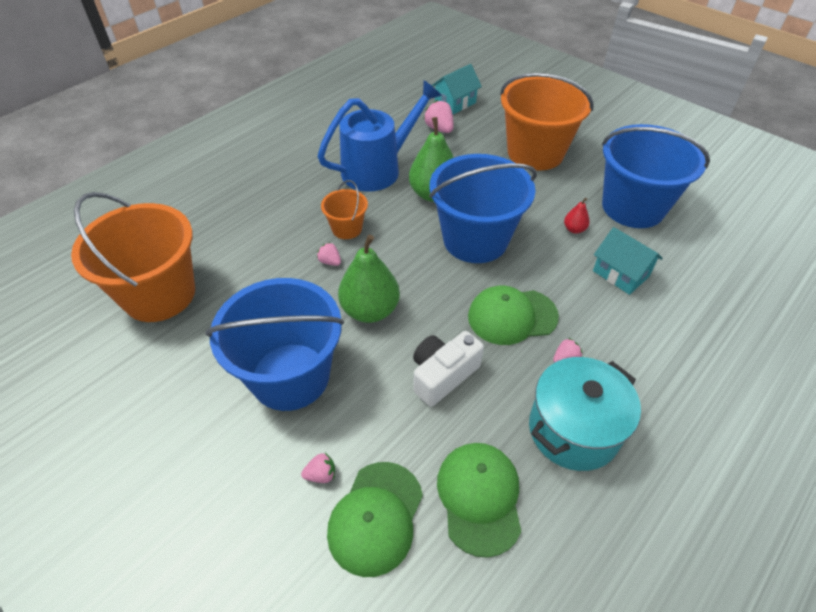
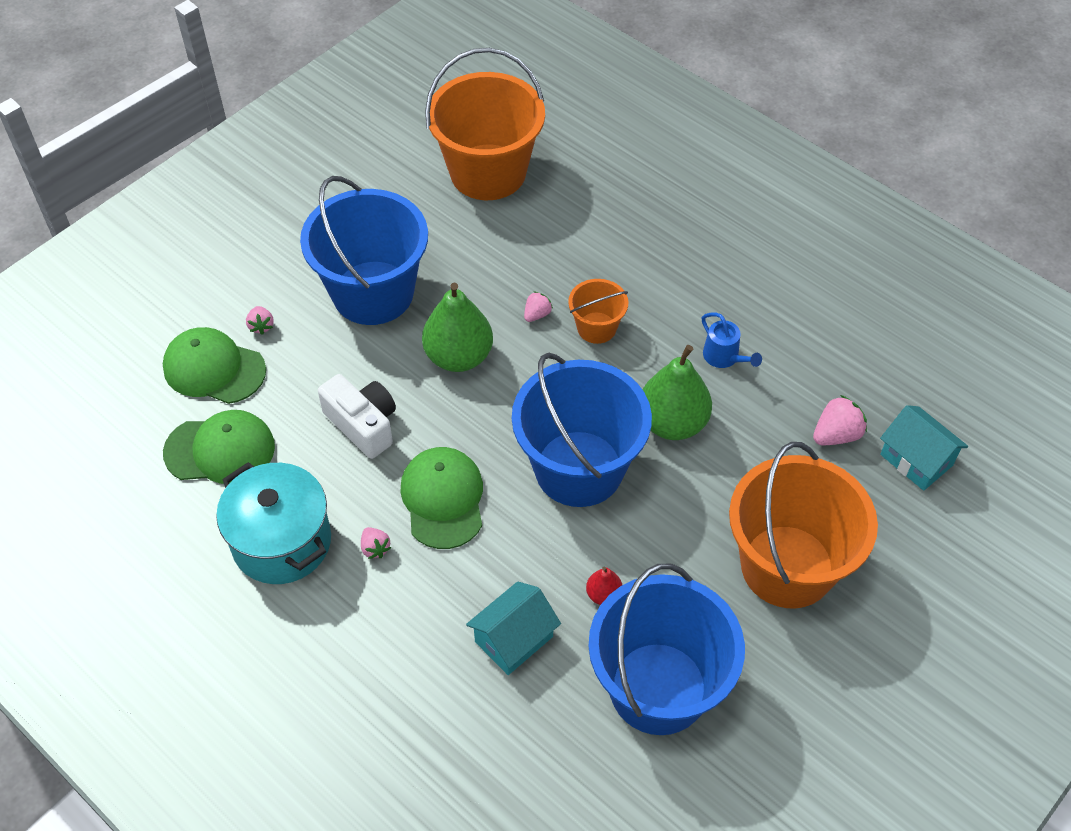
camera: 90 degrees right, 5 degrees up
(378, 168) = (724, 357): blue watering can -> blue watering can, size x0.42

